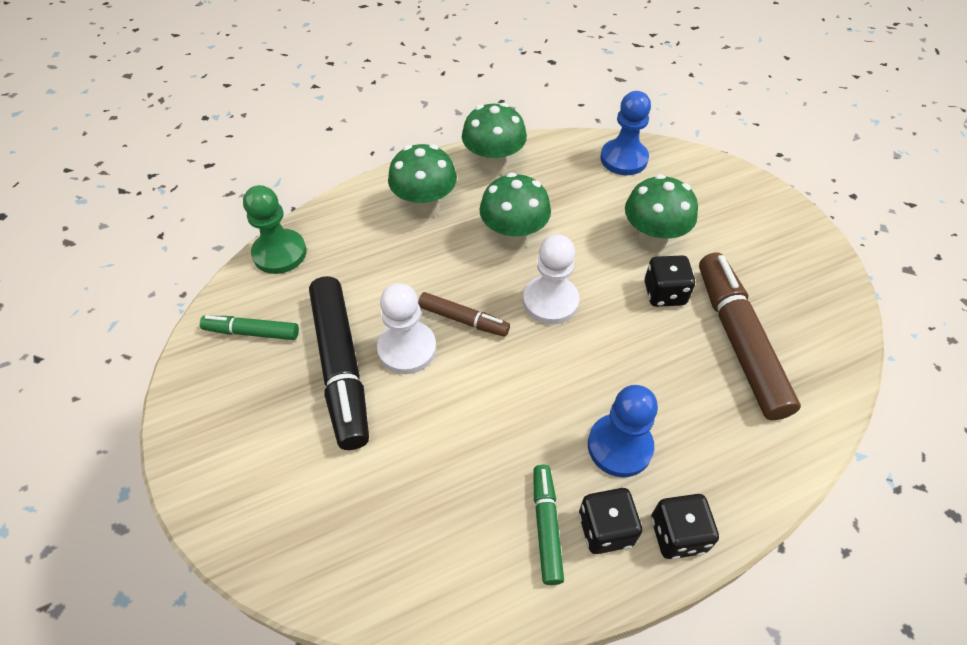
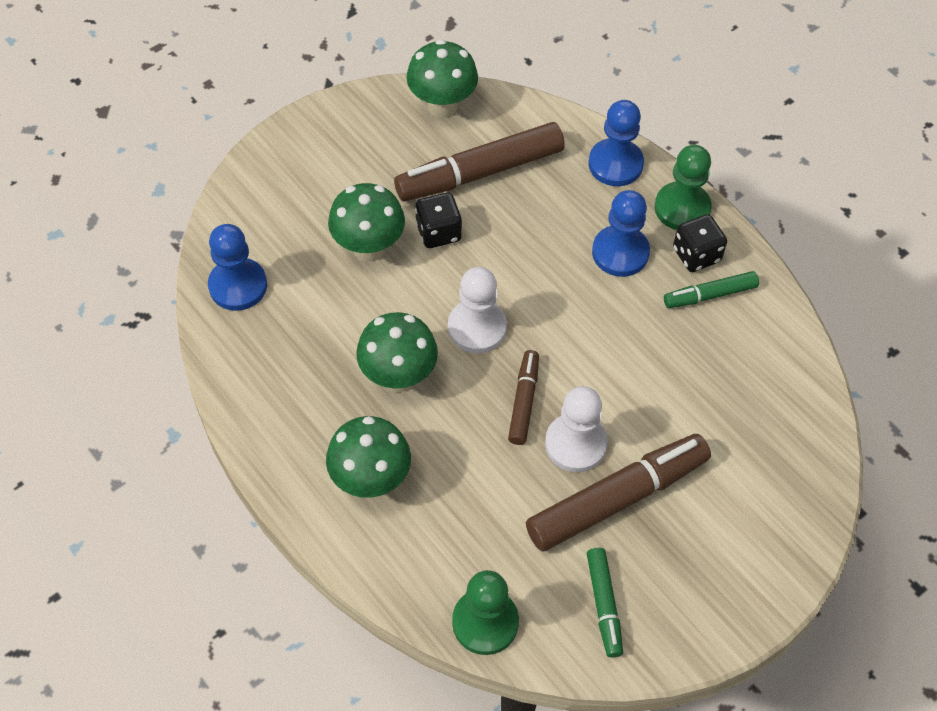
camera: 105 degrees left, 5 degrees up
(341, 367) = (617, 498): black marker -> brown marker
(493, 166) = (279, 422): green mushroom -> green mushroom (442, 106)
(677, 534) = (682, 208): black dice -> green pawn
(749, 477) = (615, 164): none -> blue pawn

